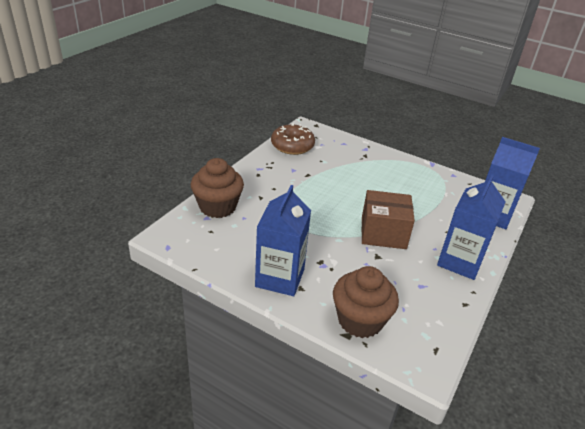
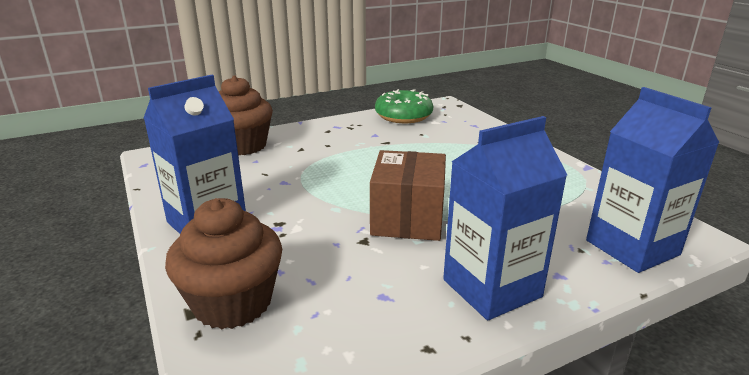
camera: 35 degrees right, 10 degrees down
(292, 146) = (403, 116): brown donut -> green donut
(383, 233) = (407, 219): brown box -> brown box turned 60 degrees clockwise

